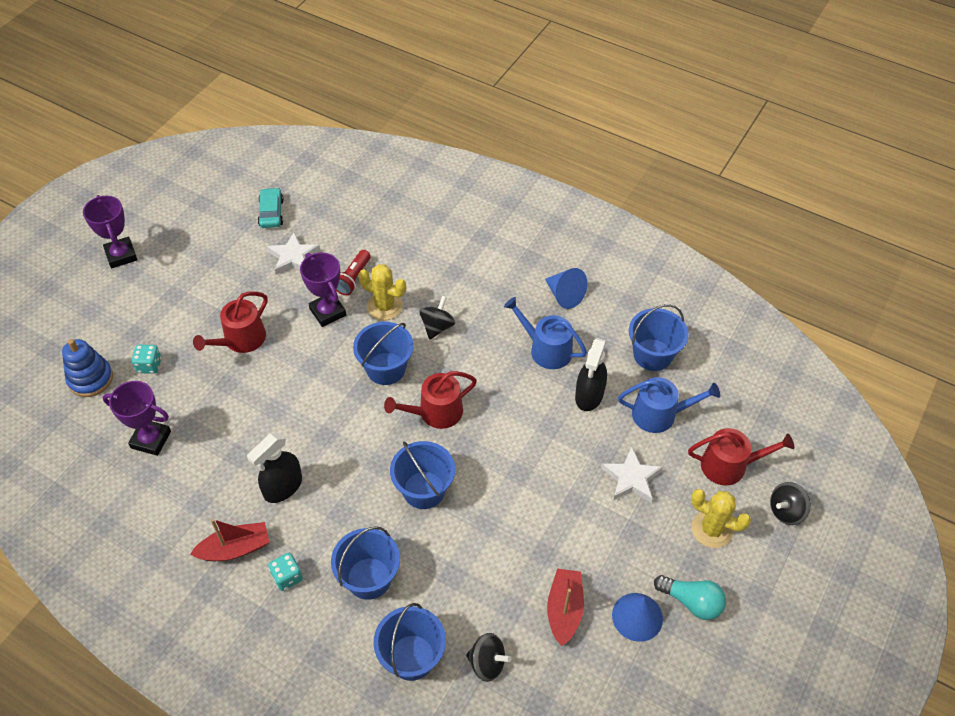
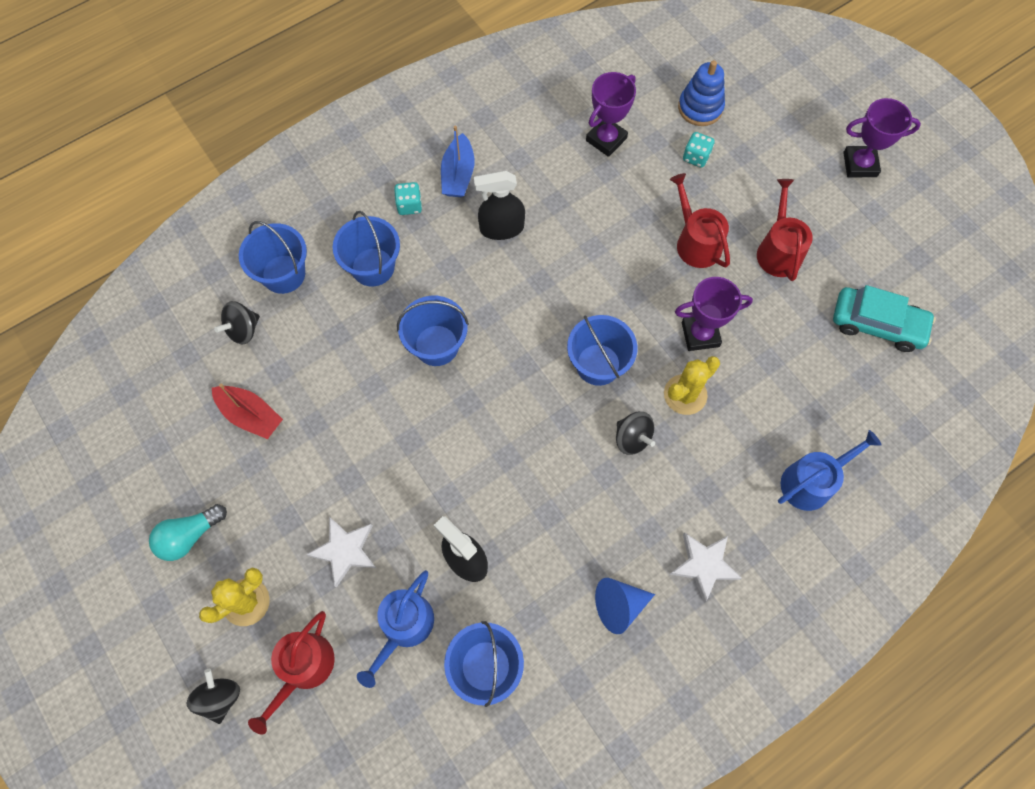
camera: 115 degrees right, 15 degrees up
(235, 549) = (458, 175): red boat -> blue boat
(271, 213) = (877, 324): turquoise car -> turquoise car, size x1.51
(283, 487) = (501, 228): black spray bottle -> black spray bottle turned 75 degrees counterclockwise
(293, 257) = (796, 326): white star -> white star (704, 565)
(353, 278) = (740, 376): red flashlight -> none
(435, 412) = (520, 391): red watering can -> red watering can (778, 250)
(546, 349) = (549, 544): blue watering can -> blue watering can (811, 482)
(637, 617) = (206, 477): blue cone -> none

